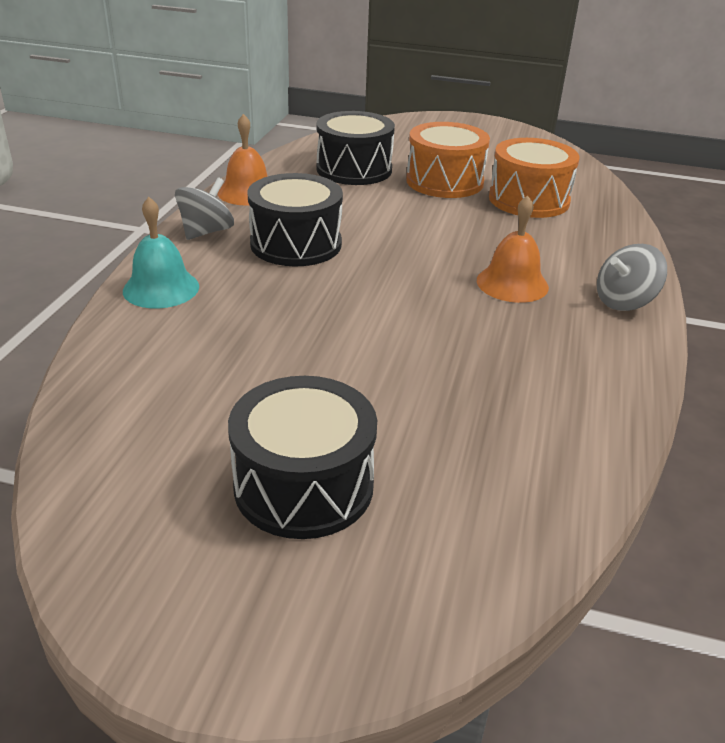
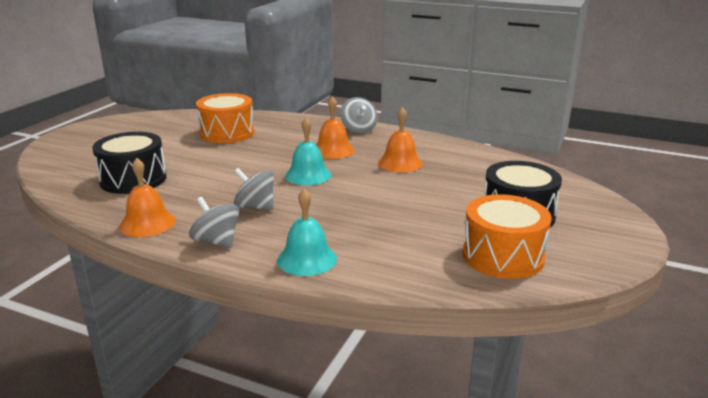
camera: 80 degrees left, 10 degrees down
(296, 244) = (255, 207): black drum -> grey spinning top
(406, 270) = (308, 175): none -> turquoise bell
(444, 181) = (181, 152): orange drum -> orange drum (503, 256)
(490, 349) = (400, 163): none -> orange bell

